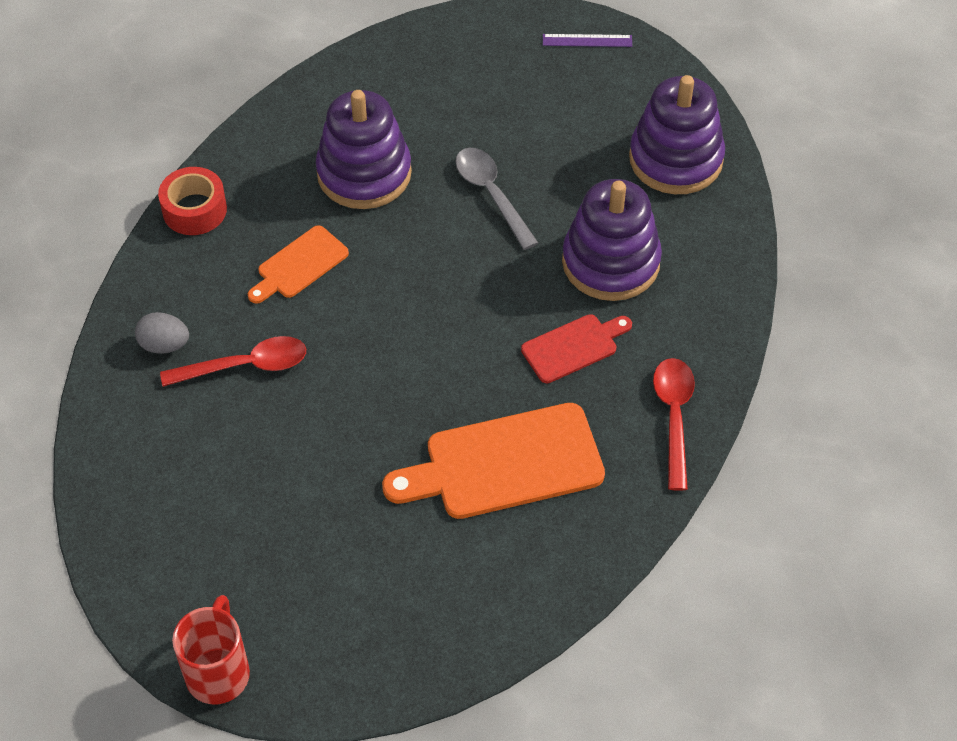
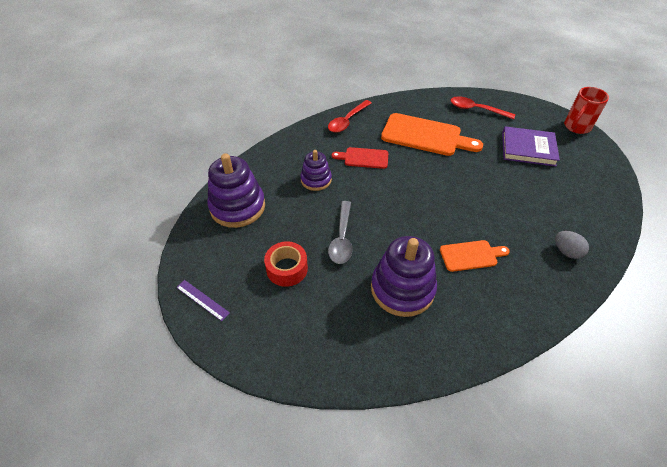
camera: 145 degrees left, 5 degrees down
(194, 210) = (522, 323): red tape -> red tape (287, 269)
(245, 366) = (524, 221): red spoon -> red spoon (476, 109)
(296, 542) = (528, 149): none -> purple book
(610, 262) = (316, 180): purple stacking toy -> purple stacking toy, size x0.59

